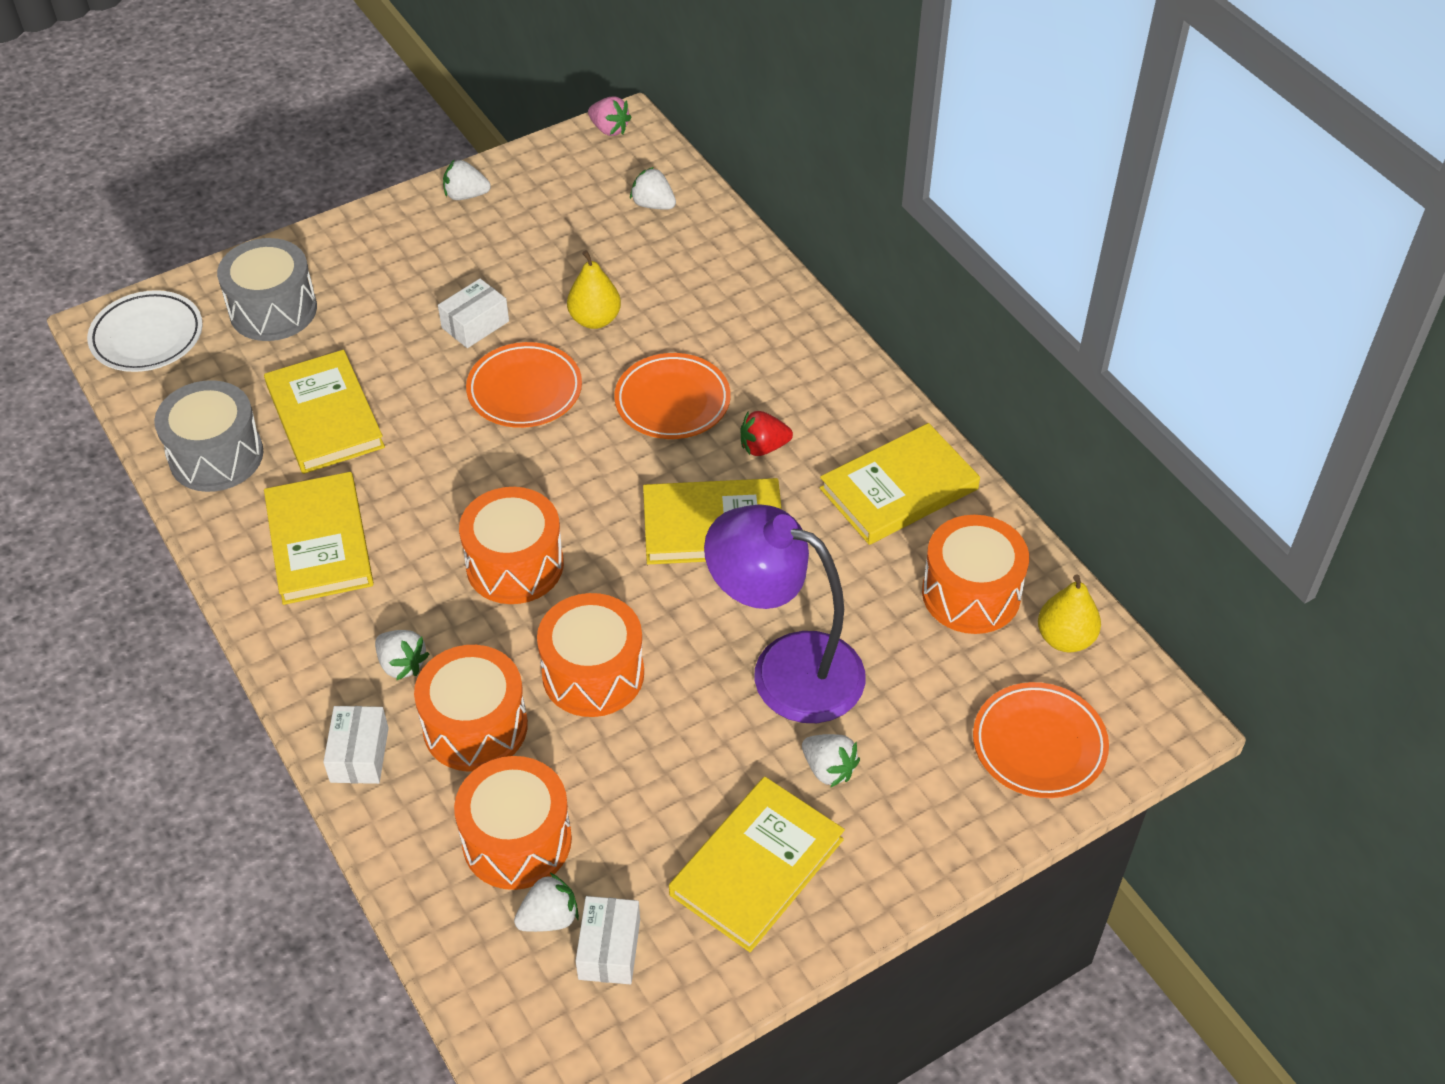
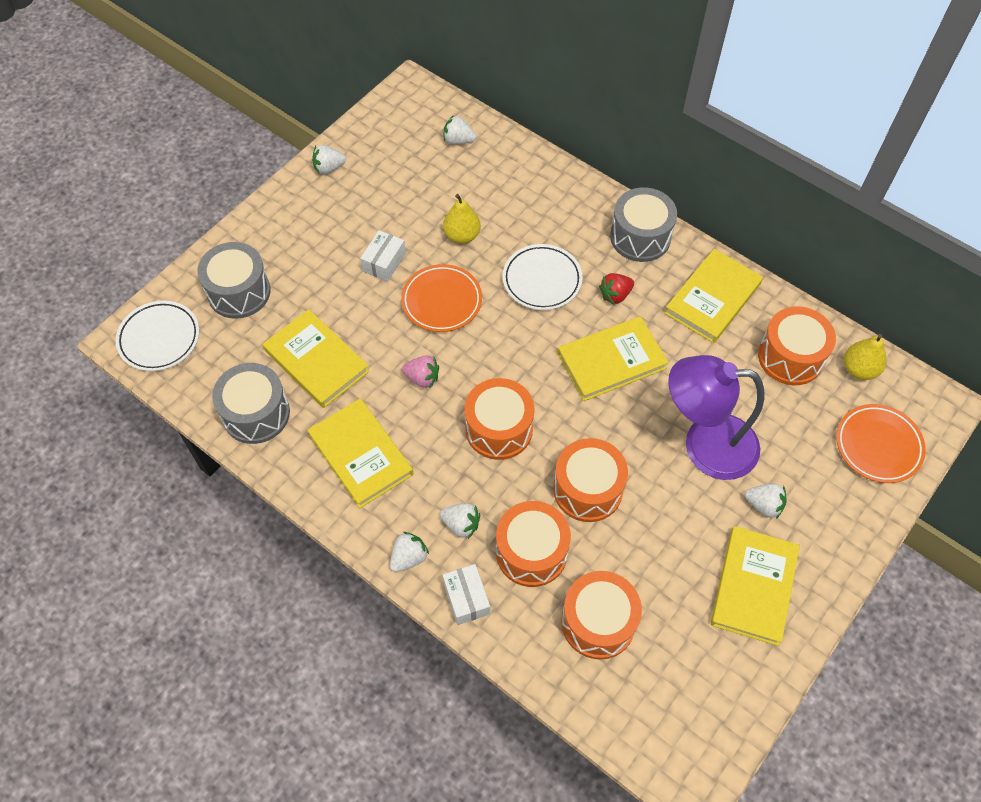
camera: 20 degrees left, 10 degrees up
(549, 918) = (645, 668): white strawberry -> white strawberry (409, 557)
(609, 129) = (401, 92): pink strawberry -> pink strawberry (422, 378)
(609, 949) = (692, 675): white box -> none
(672, 401) = (542, 280): orange plate -> white plate
(838, 385) = (640, 237): none -> grey drum

